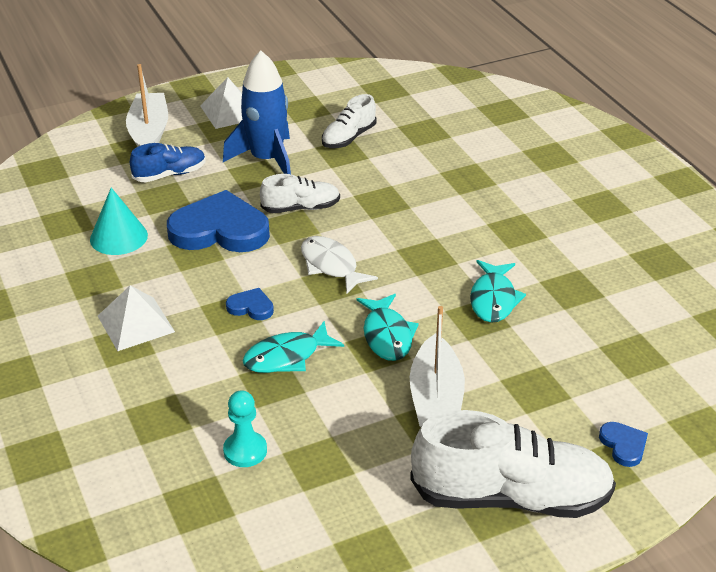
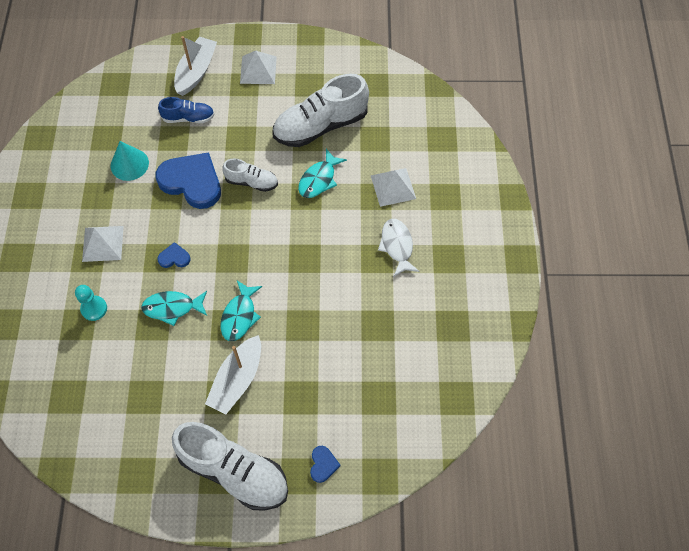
camera: 25 degrees right, 25 degrees up
(245, 451) = (110, 370): turquoise pawn -> turquoise pawn (94, 308)
(251, 307) = (174, 257): blue heart -> blue heart turned 45 degrees counterclockwise
(266, 159) = (255, 127): blue rocket -> none
(331, 266) = (241, 242): white fish -> white fish (397, 246)
(349, 138) = (320, 126): white shoe -> white shoe, size x1.91
(482, 164) = (393, 187): none -> white pyramid
(493, 299) = (322, 313): turquoise fish -> turquoise fish (319, 179)

